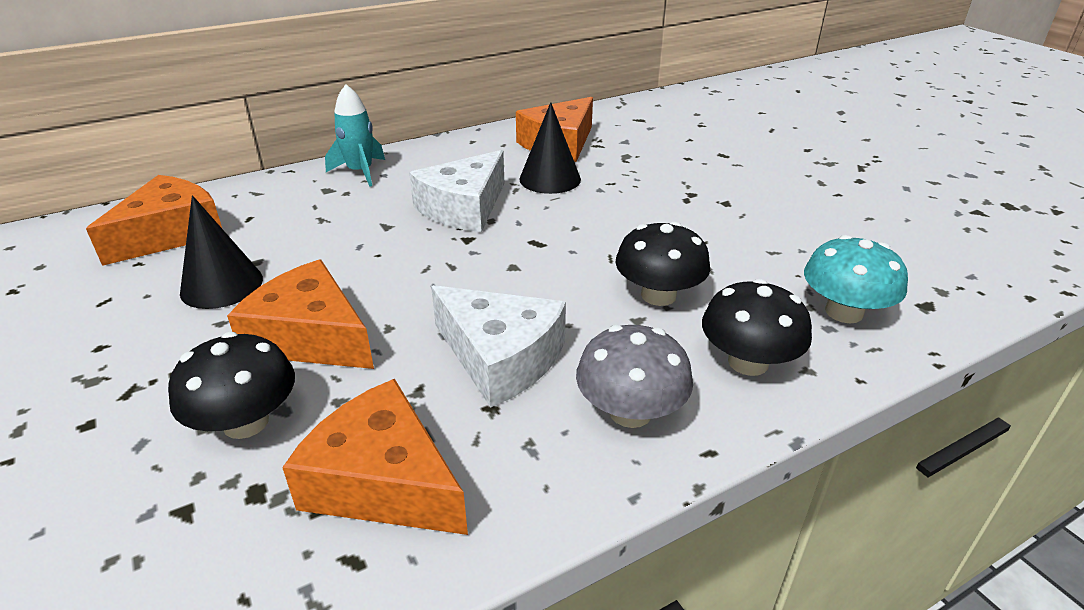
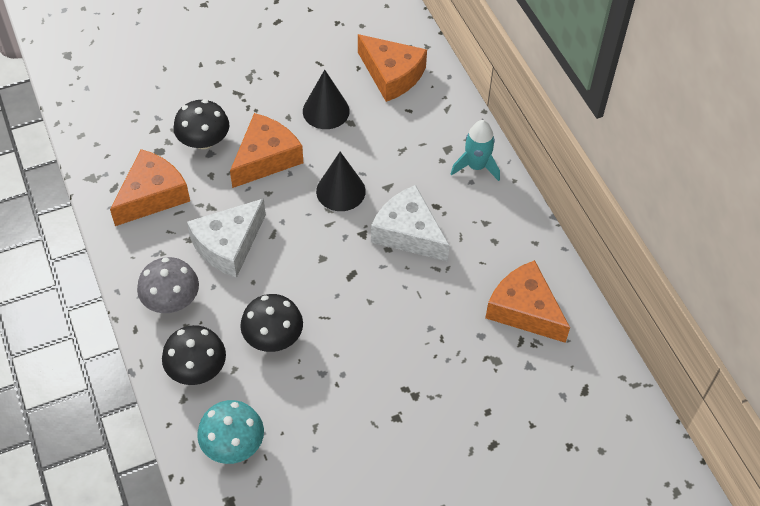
camera: 95 degrees right, 20 degrees up
(550, 179) = (452, 294): black cone -> black cone (340, 191)

